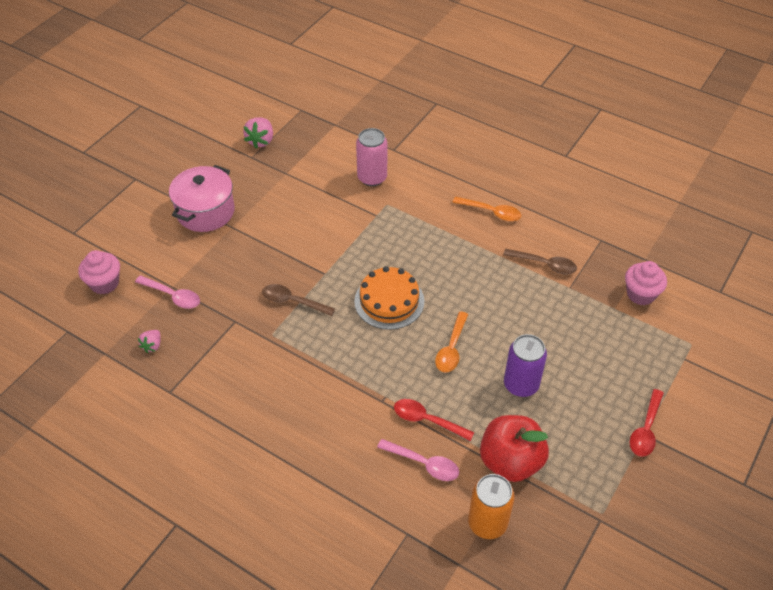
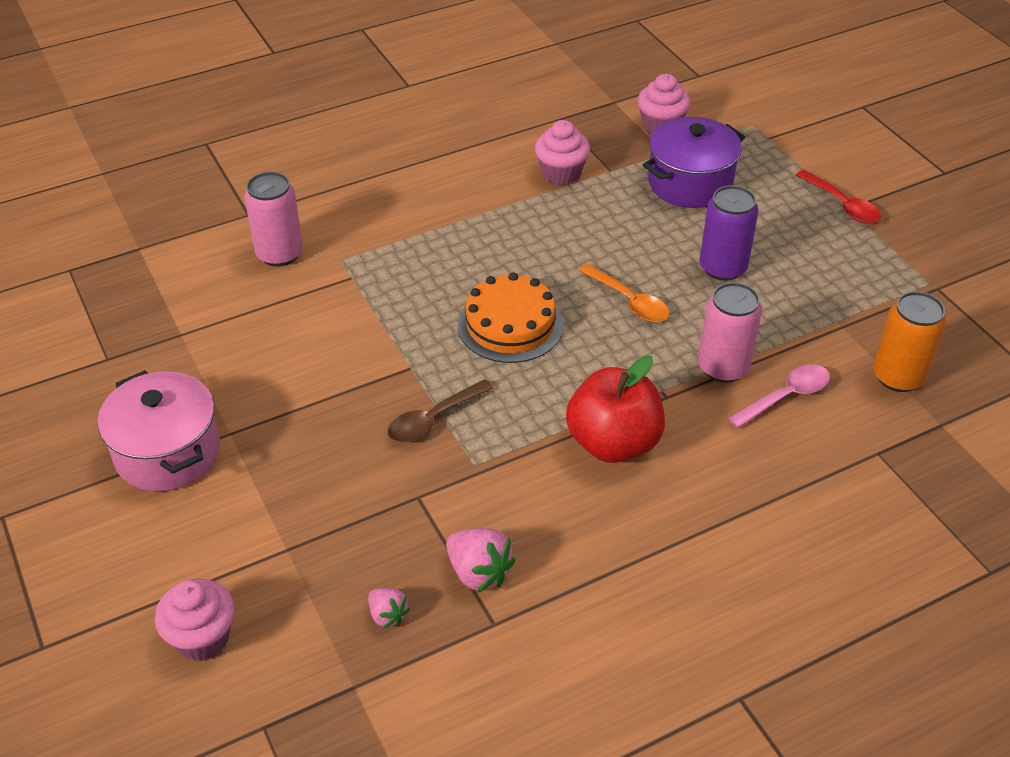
camera: 60 degrees left, 5 degrees down
(173, 296) = (307, 554): pink spoon -> none
(261, 141) = (85, 336): pink strawberry -> pink strawberry (478, 572)
(427, 420) = (723, 367): red spoon -> pink can
(491, 212) = (442, 178): orange spoon -> none
(510, 461) = (824, 322): red apple -> red apple (613, 443)
(544, 264) = (561, 173): brown spoon -> pink cupcake
(593, 334) = (690, 183): none -> purple pot

